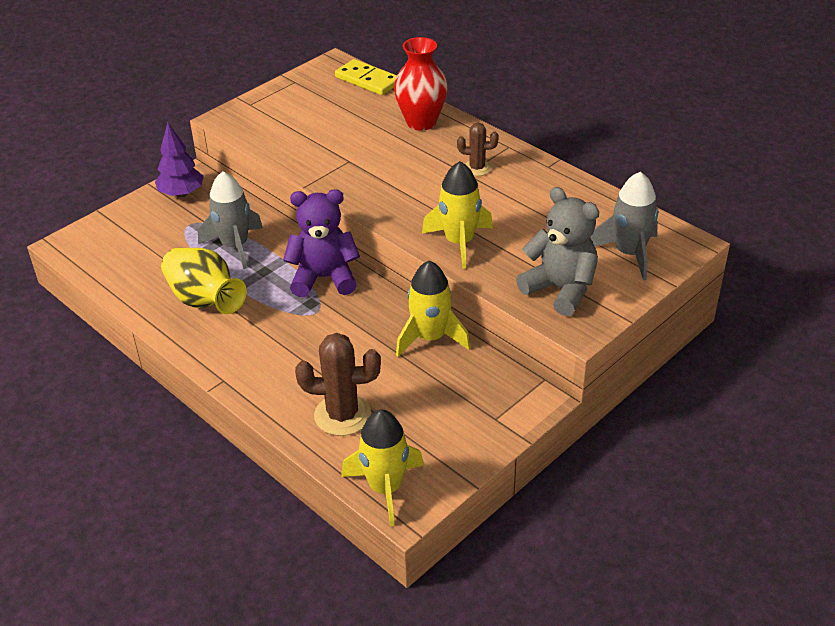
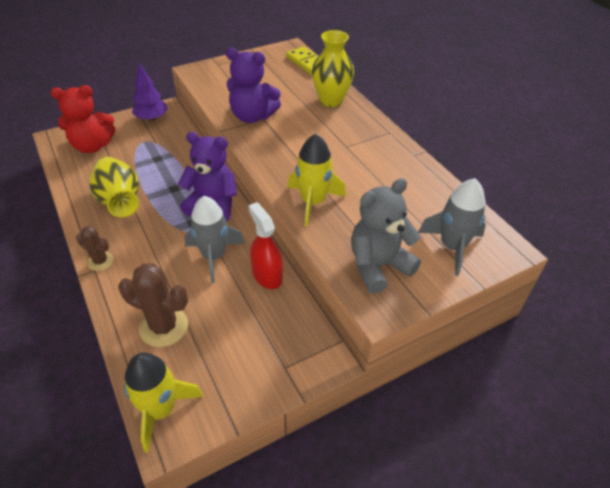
camera: 15 degrees right, 5 degrees up
(124, 244) = (92, 146): none -> red teddy bear
(235, 246) = (165, 164): grey rocket -> grey rocket (214, 256)
(334, 161) = (252, 116): none -> purple teddy bear
(421, 122) = (331, 100): red vase -> yellow vase
(430, 337) = (267, 275): yellow rocket -> red spray bottle
(477, 168) = (356, 144): brown cactus -> brown cactus (100, 261)
(560, 289) = (378, 266): grey teddy bear -> grey teddy bear turned 90 degrees counterclockwise

